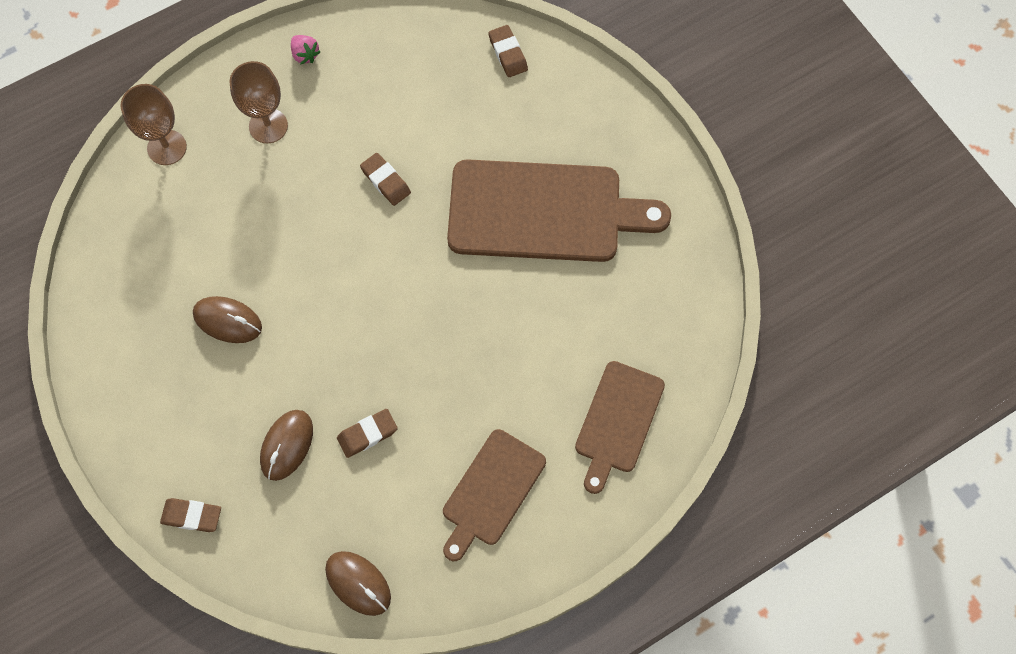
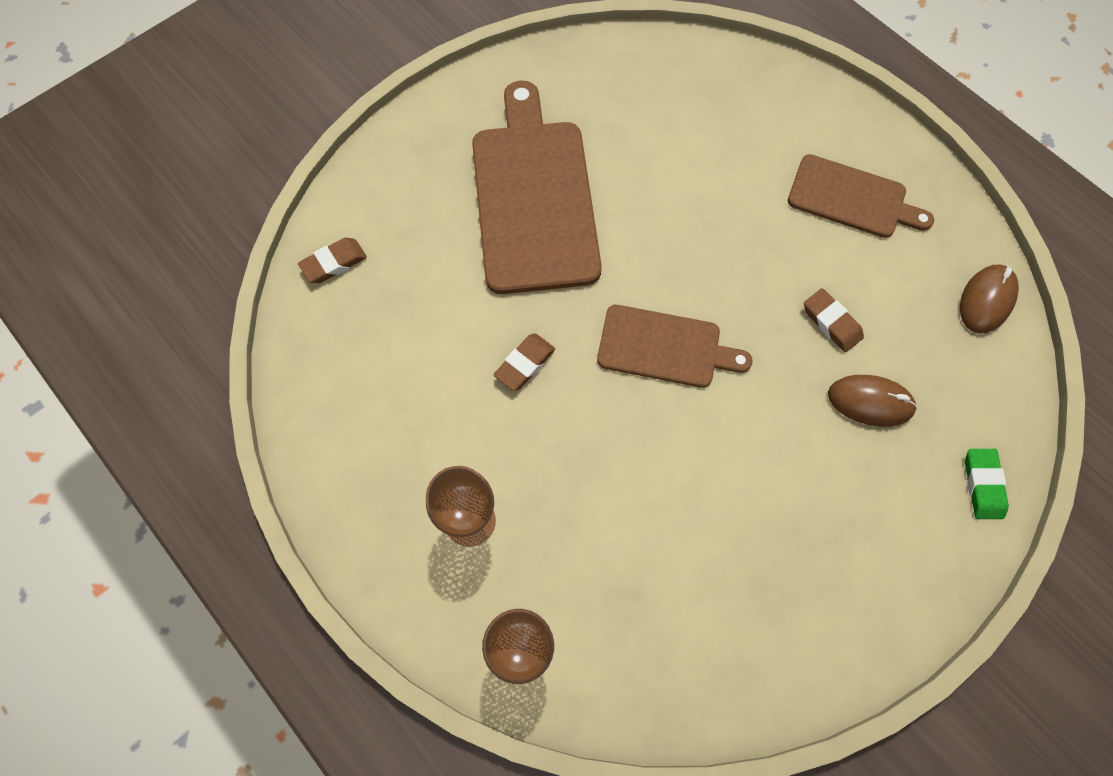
camera: 100 degrees left, 0 degrees up
(192, 516) = (982, 485): brown eraser -> green eraser
(227, 321) = (744, 504): brown mouse -> none
(305, 55) = (357, 498): pink strawberry -> none
(618, 421) = (747, 104): brown cutting board -> brown cutting board (664, 347)

